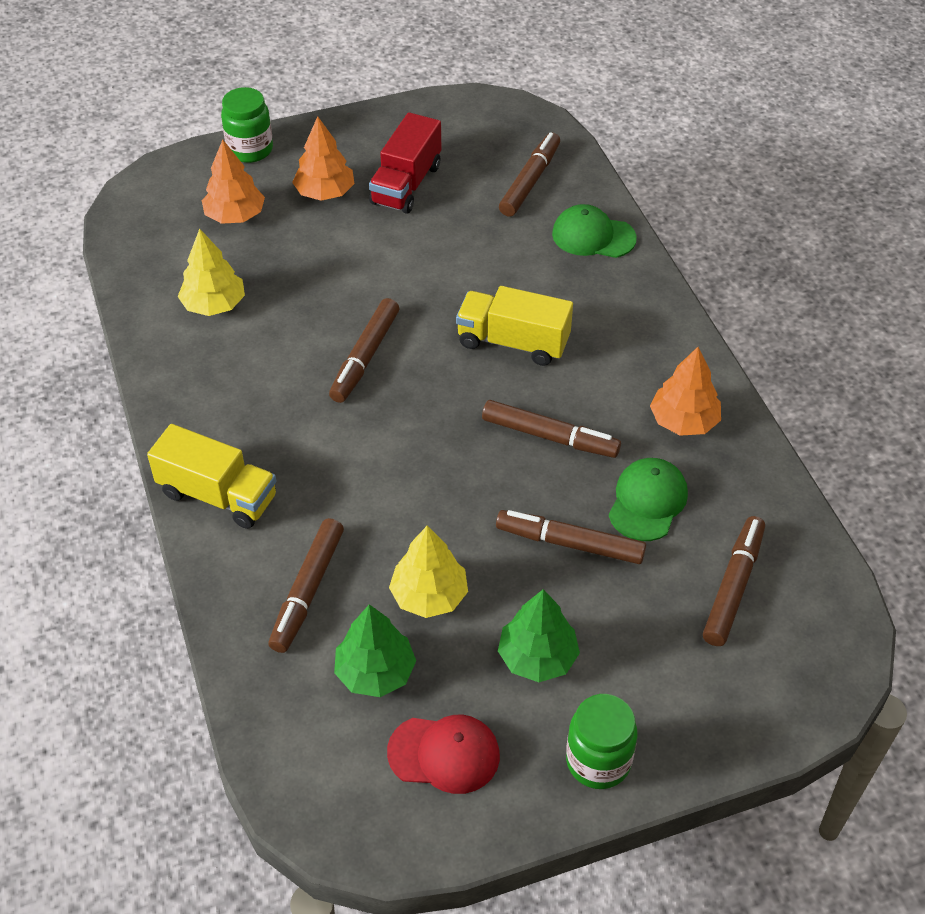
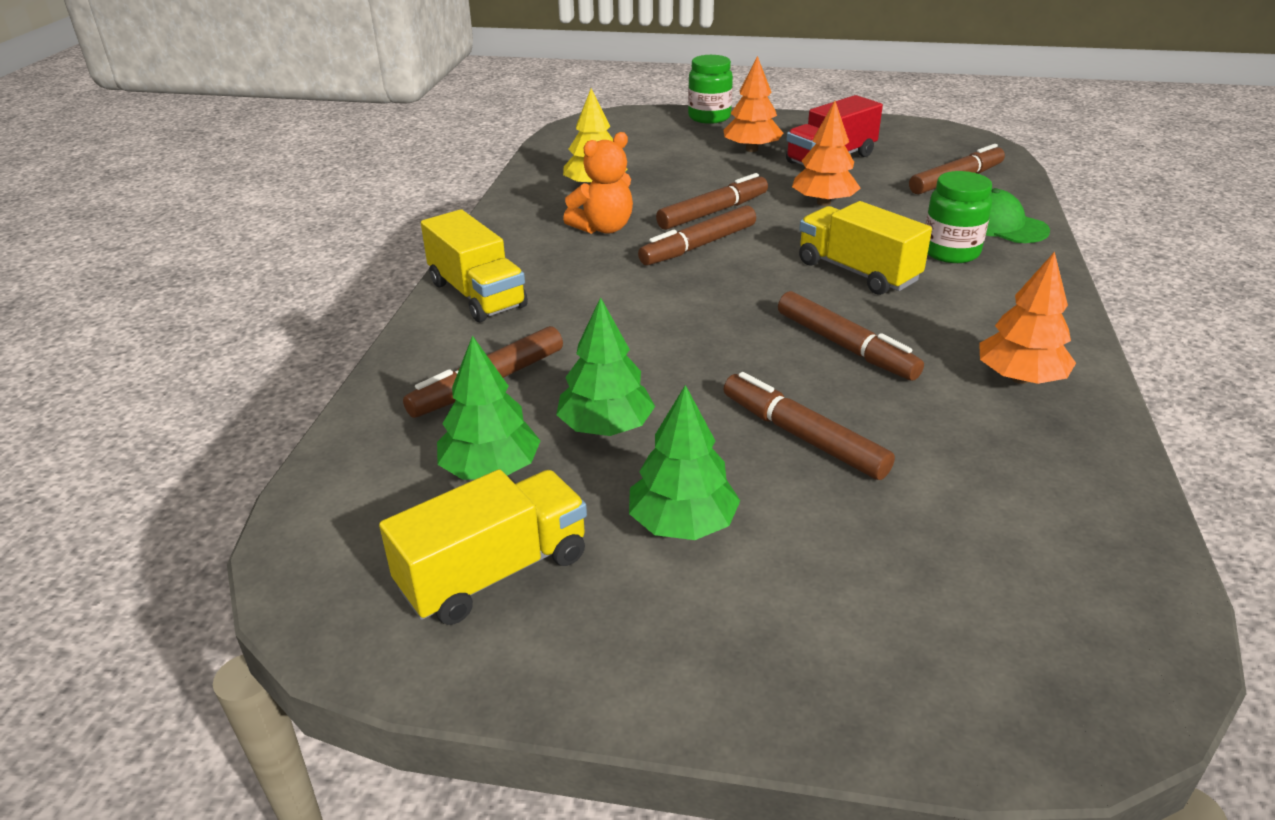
camera: 30 degrees right, 15 degrees down
(235, 216) = (662, 146): orange tree -> orange tree (823, 202)
(265, 363) = (603, 228): none -> orange teddy bear
(429, 595) = (606, 427): yellow tree -> green tree
(444, 754) = (494, 572): red cap -> yellow truck
(598, 761) = (676, 661): green jar -> green jar (950, 252)
(647, 501) = (927, 431): green cap -> none
(733, 586) = (995, 547): brown marker -> brown marker (713, 212)

